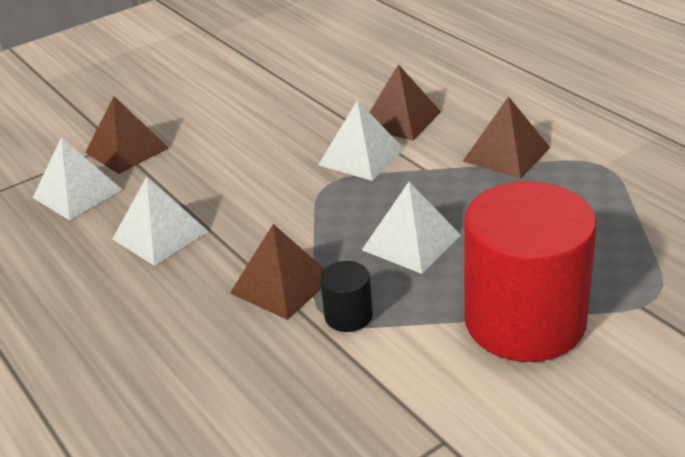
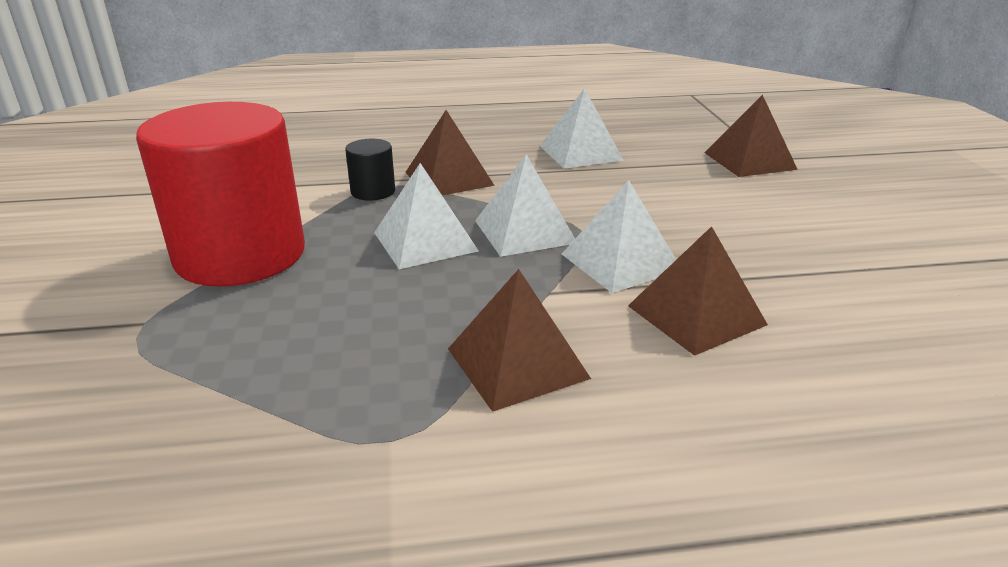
camera: 115 degrees right, 5 degrees down
(77, 193) = (683, 136): white pyramid -> white pyramid (524, 231)

